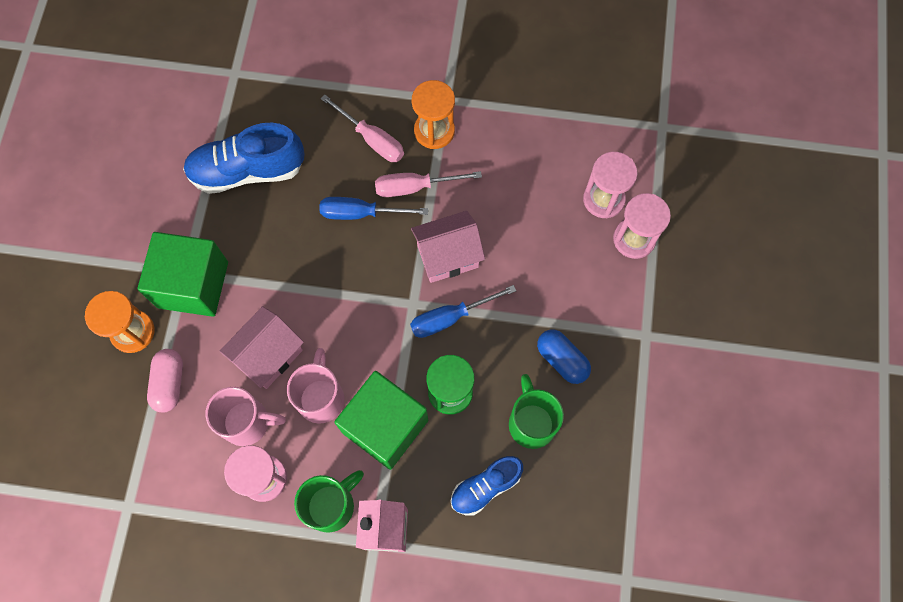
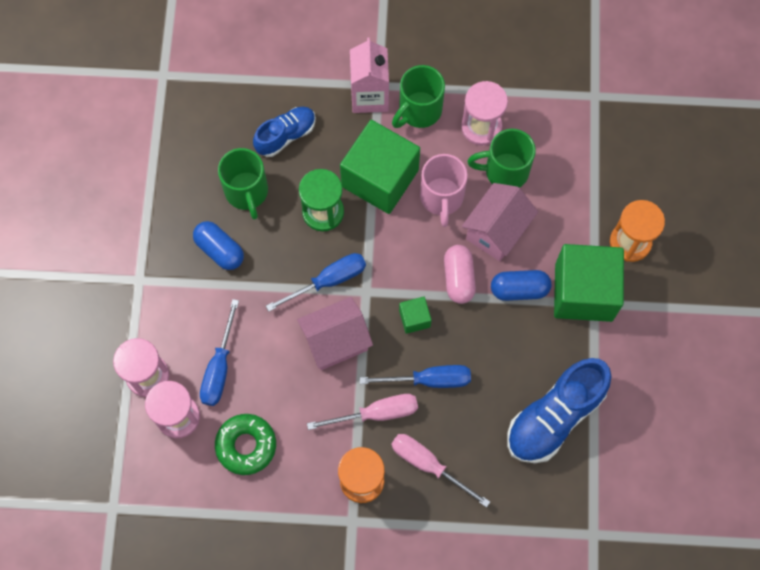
camera: 175 degrees right, 0 degrees up
(169, 383) = (583, 199): pink capsule -> pink capsule (458, 278)
(247, 171) = (554, 417): blue shoe -> blue shoe turned 150 degrees clockwise
(248, 422) = (505, 171): pink mug -> green mug
(257, 292) = (519, 289): none -> blue capsule
(367, 272) = (414, 318): none -> green cube
(539, 169) = (246, 445): none -> green donut
(563, 241) = (219, 367): none -> blue screwdriver

